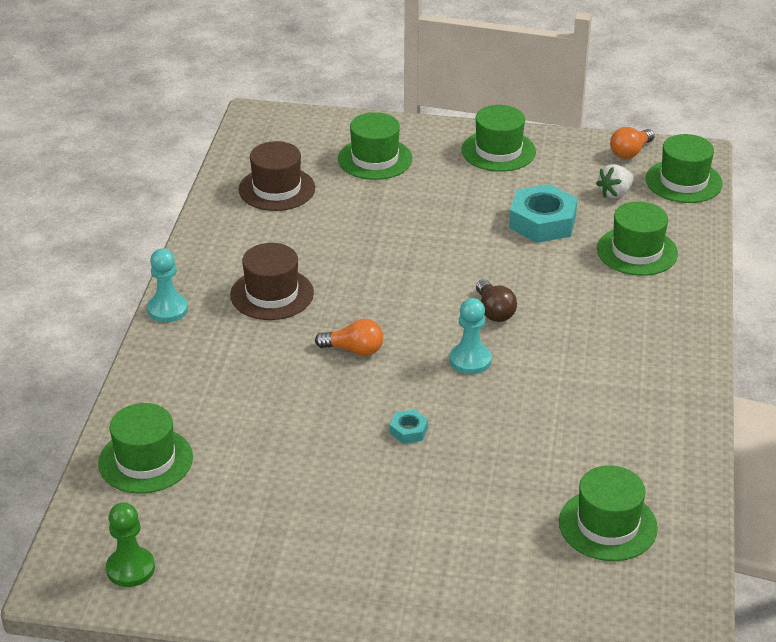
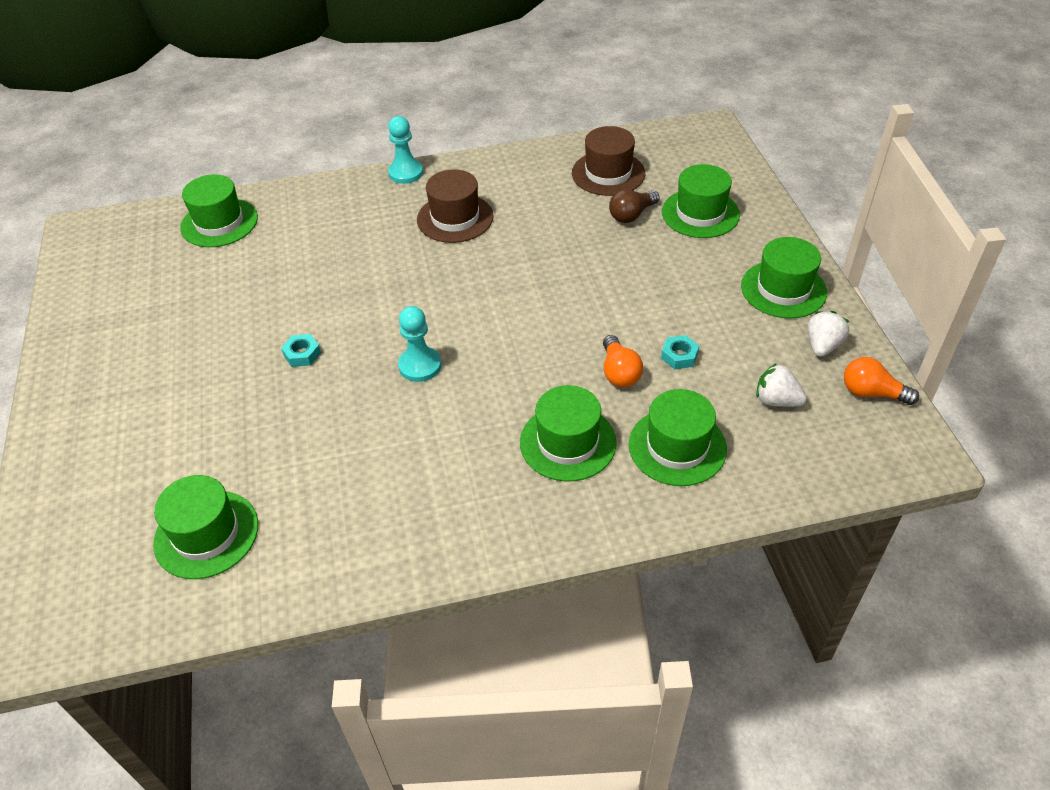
camera: 70 degrees right, 10 degrees up
(130, 568) = (98, 255): green pawn -> none
(354, 350) = (401, 288): orange light bulb -> orange light bulb (619, 372)
(494, 311) = (505, 361): brown light bulb -> brown light bulb (631, 215)
(542, 222) = (679, 356): turquoise nut -> turquoise nut, size x0.47
(571, 155) = (822, 345): none -> white strawberry
(683, 181) = (850, 456): green hat -> green hat (568, 442)

